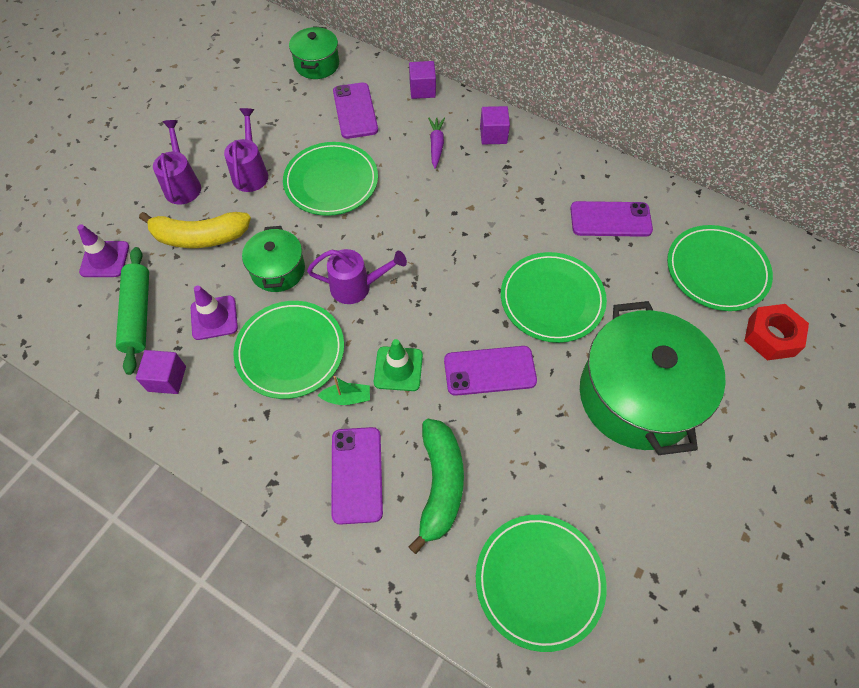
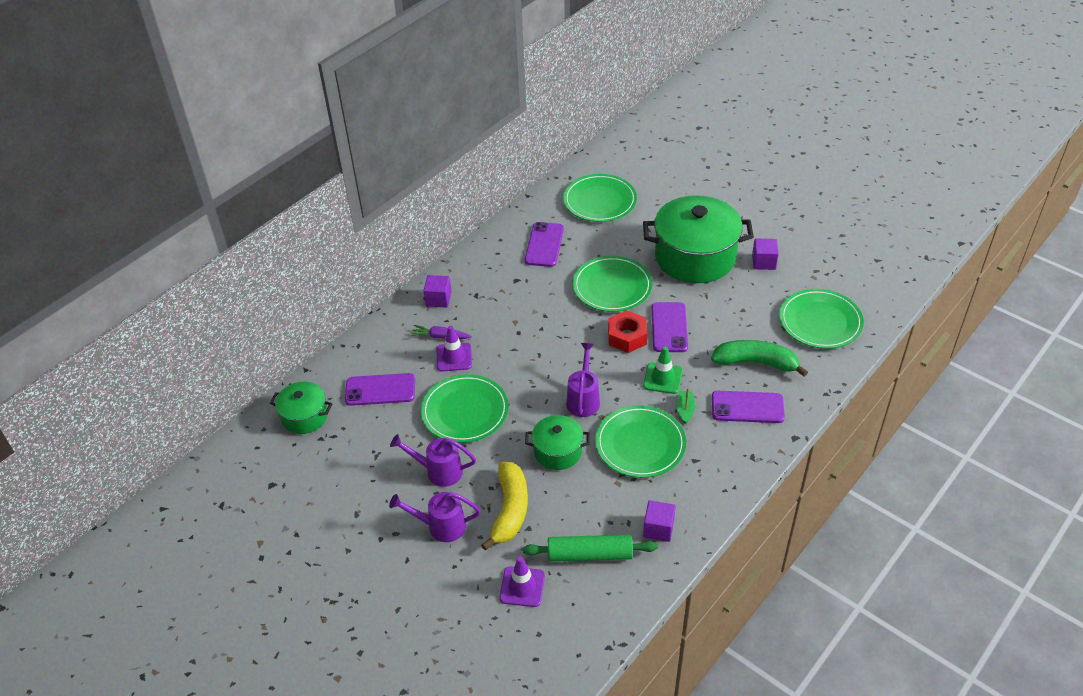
camera: 80 degrees left, 15 degrees down
(214, 318) = (601, 497): purple traffic cone -> purple traffic cone (454, 357)
(422, 90) = (368, 340): purple cube -> purple cube (763, 262)
(771, 337) = (656, 188): red nut -> red nut (627, 337)

